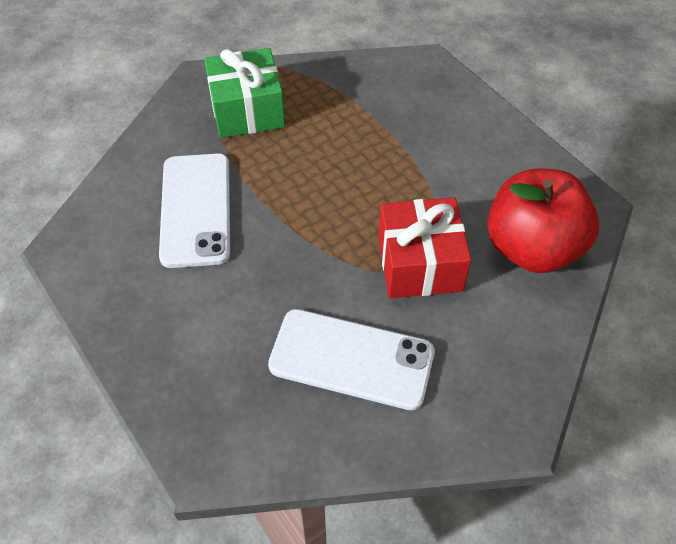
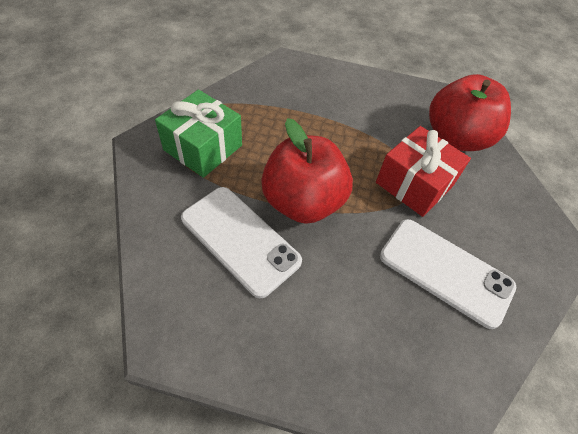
camera: 45 degrees left, 0 degrees up
(285, 212) = (303, 202): none -> red apple
(351, 359) = (445, 271): white phone -> white phone turned 60 degrees clockwise

